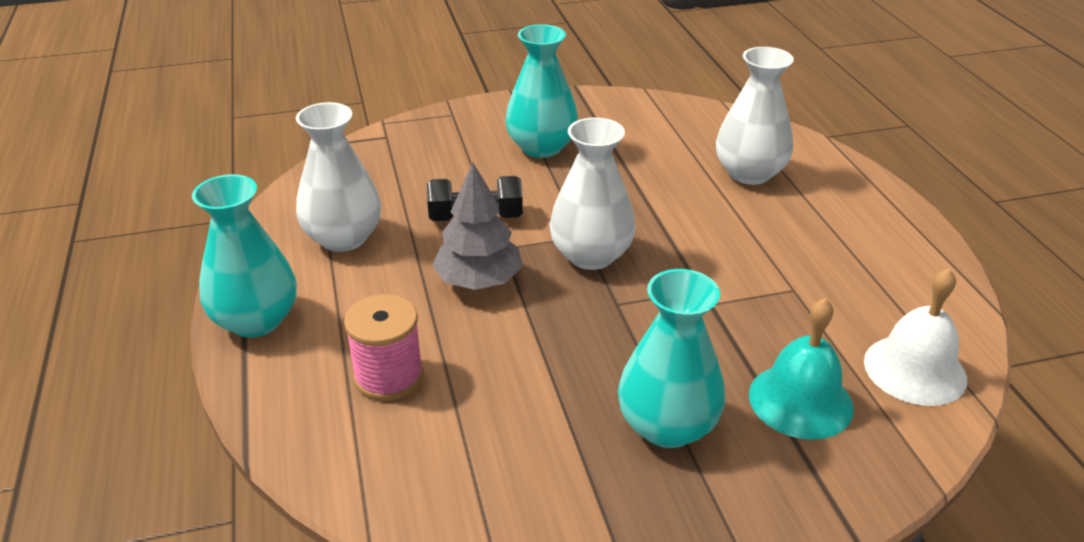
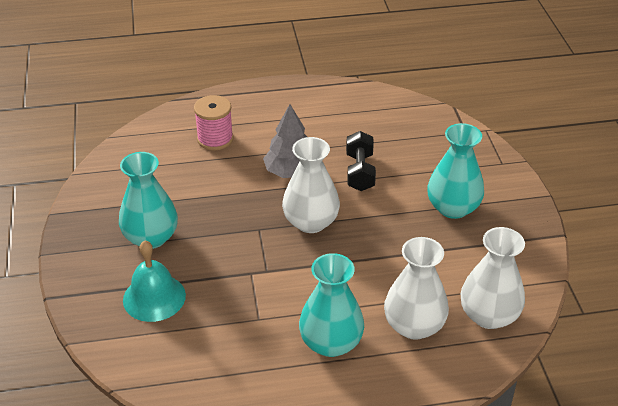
camera: 95 degrees right, 5 degrees up
(256, 320) = (269, 94): turquoise vase -> turquoise vase (331, 342)
(343, 238) = (341, 119): white vase -> white vase (489, 315)
(915, 370) = (165, 362): white bell -> none

